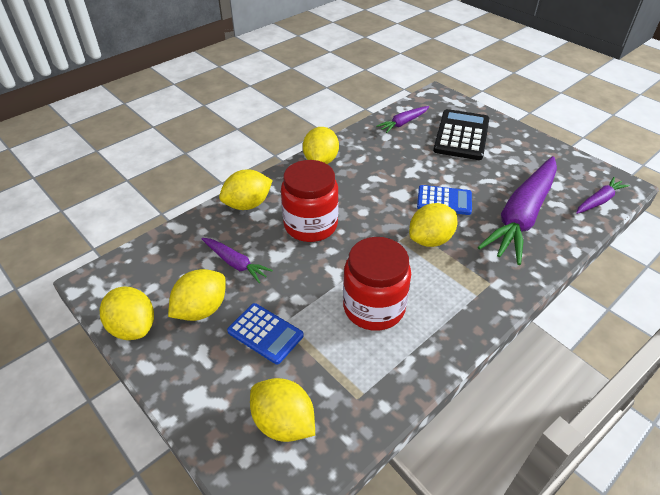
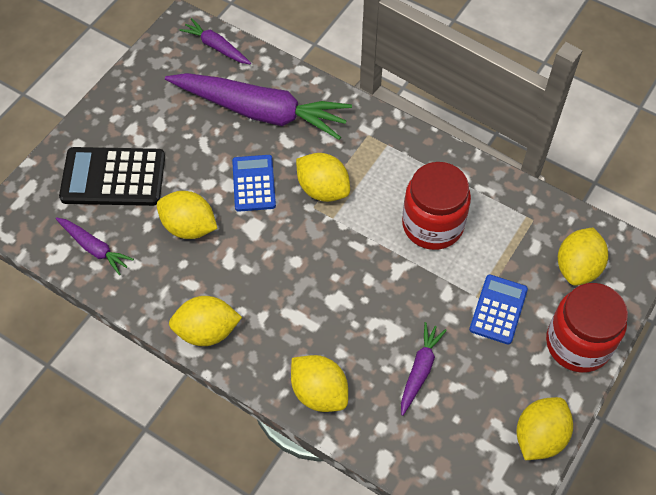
camera: 105 degrees left, 15 degrees up
(201, 309) = (493, 379): yellow lemon -> yellow lemon (189, 227)
(310, 225) = (335, 310): red jar -> red jar (578, 343)

